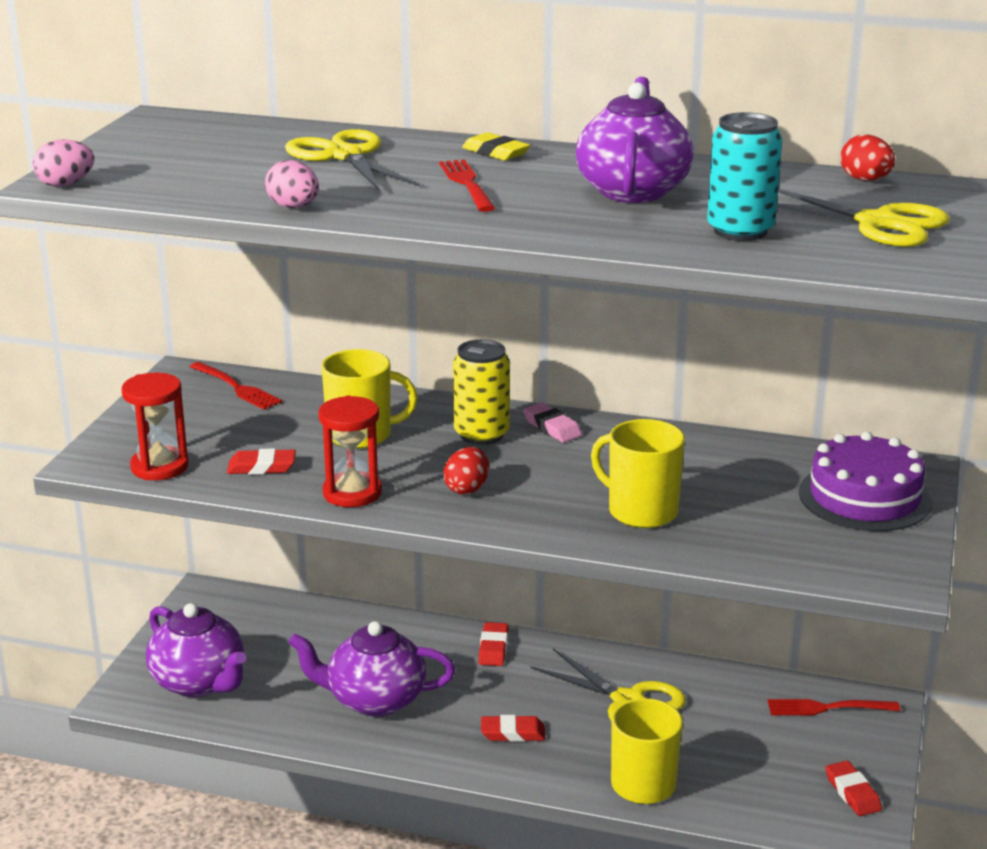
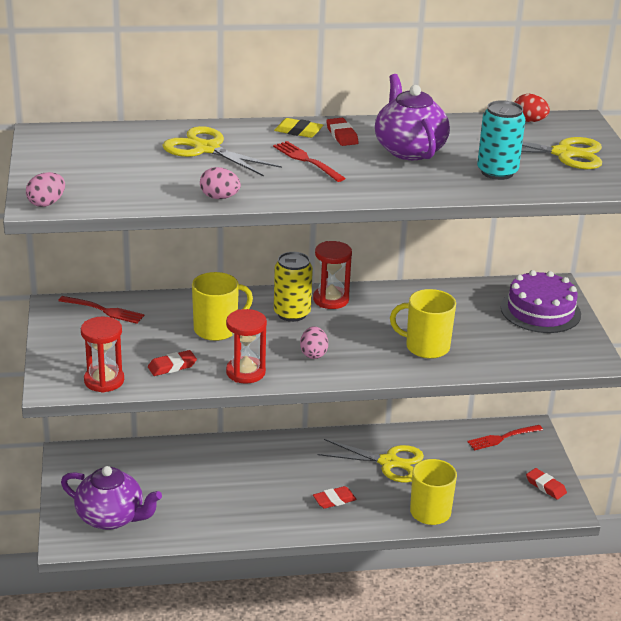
camera: 25 degrees left, 5 degrees up
(374, 700) = (234, 500): purple teapot -> none
(467, 489) = (313, 354): red egg -> pink egg
(493, 648) = (285, 447): red eraser -> red eraser (342, 135)
(552, 427) = (331, 300): pink eraser -> red hourglass

